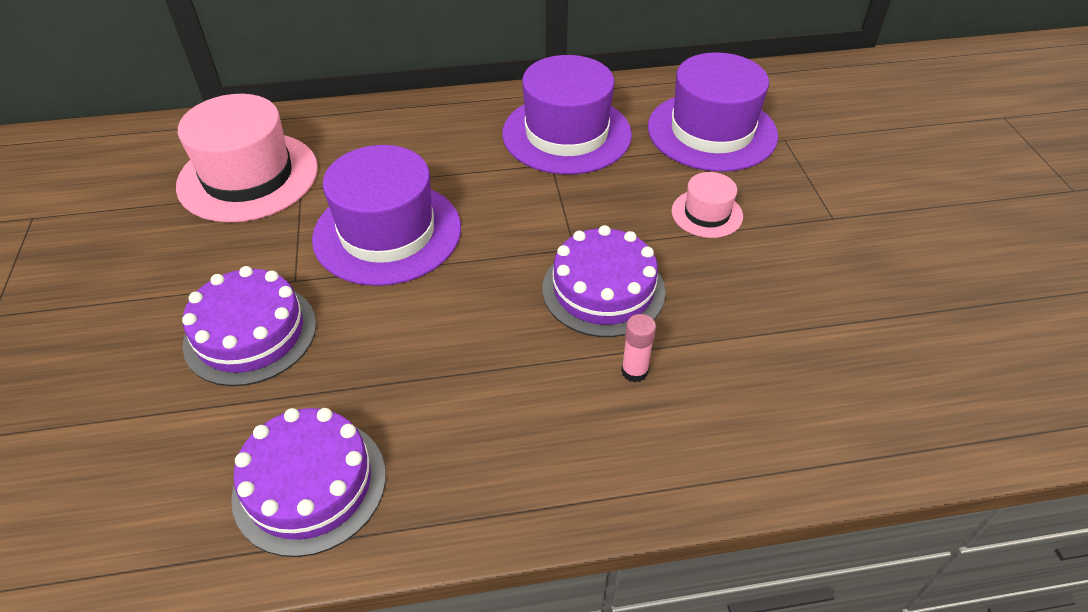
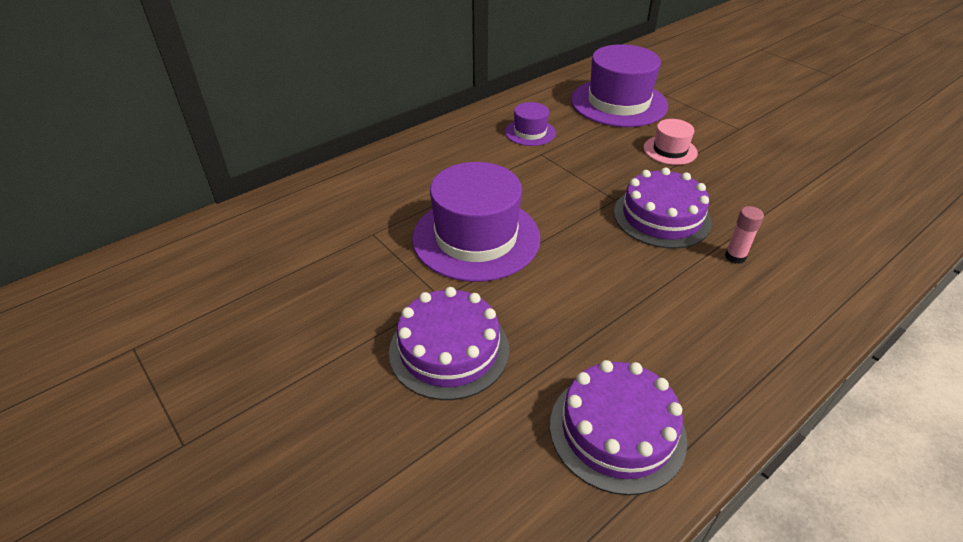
camera: 30 degrees left, 5 degrees down
(248, 176) = (316, 240): pink hat -> none
(566, 134) = (530, 132): purple hat -> purple hat, size x0.49

